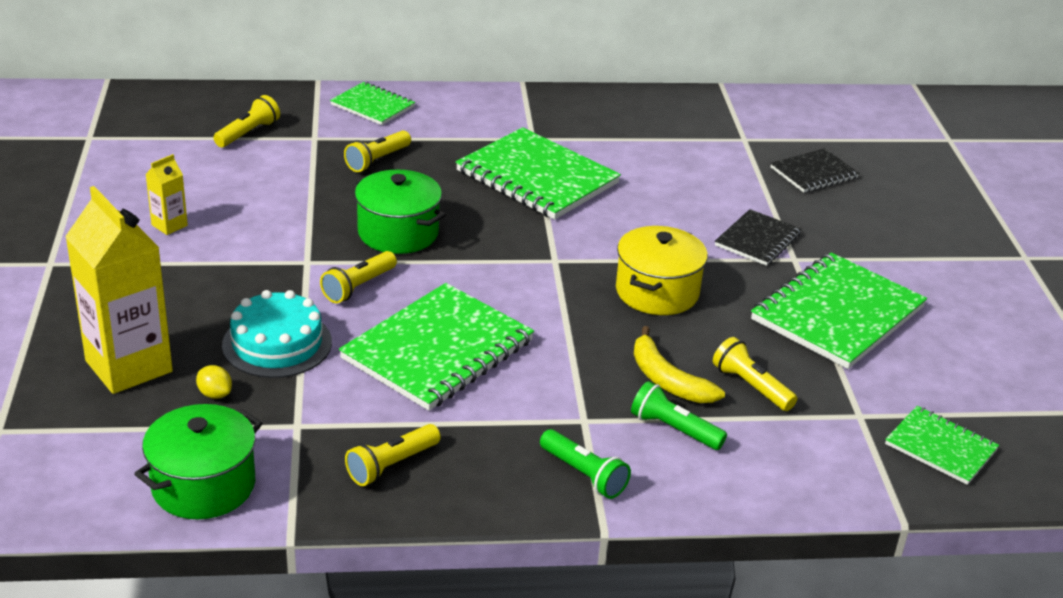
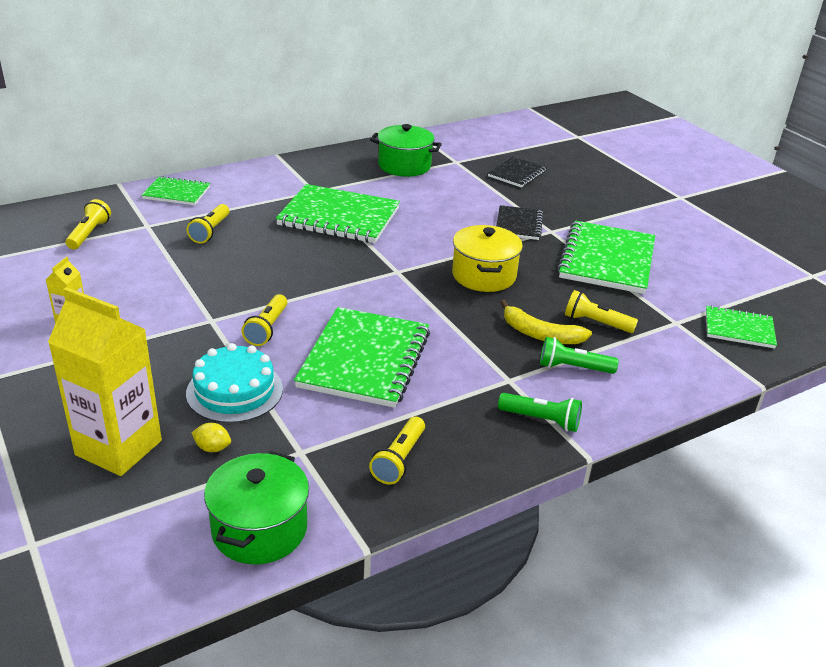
camera: 25 degrees left, 0 degrees up
(398, 233) = (267, 280): green pot -> green pot (404, 166)

